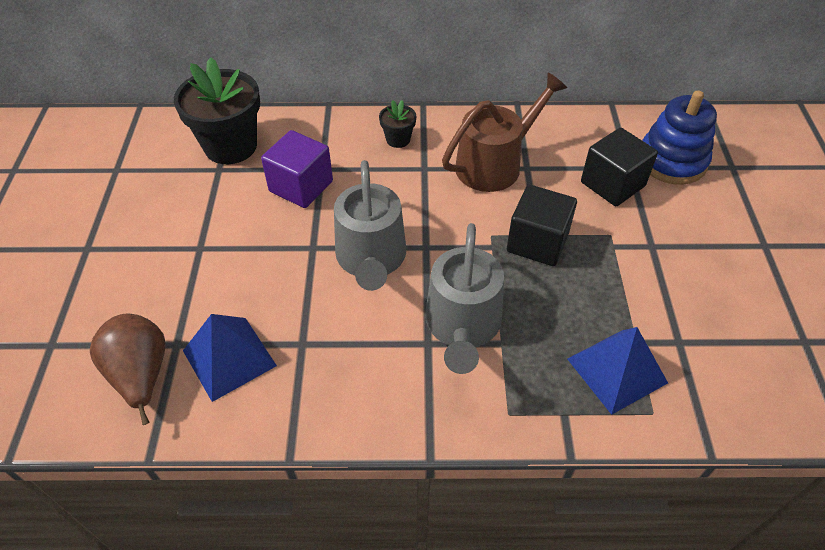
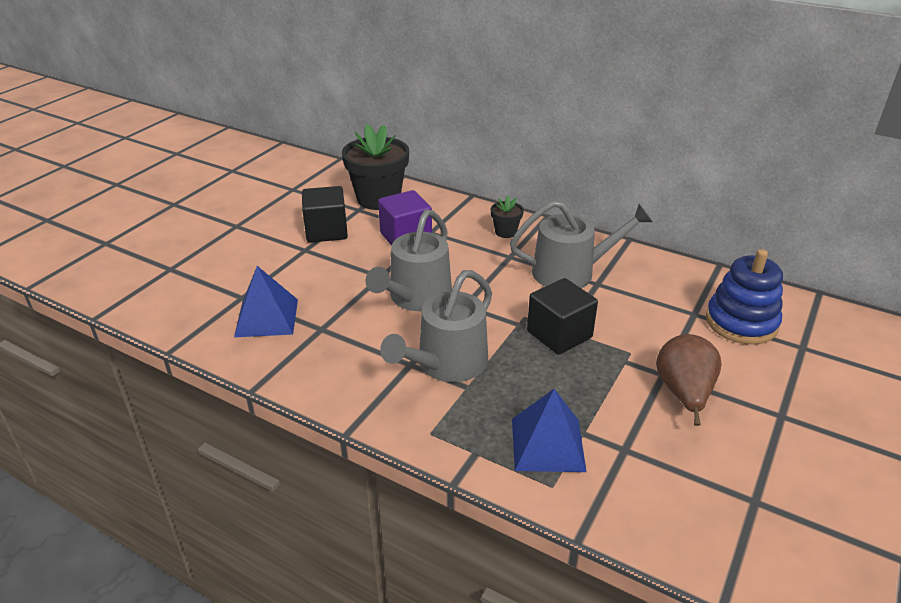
camera: 30 degrees right, 15 degrees down
(141, 375) = (205, 305): brown pear -> brown pear (683, 394)
(494, 164) = (570, 272): brown watering can -> grey watering can
(612, 184) = (666, 319): black cube -> black cube (326, 231)

